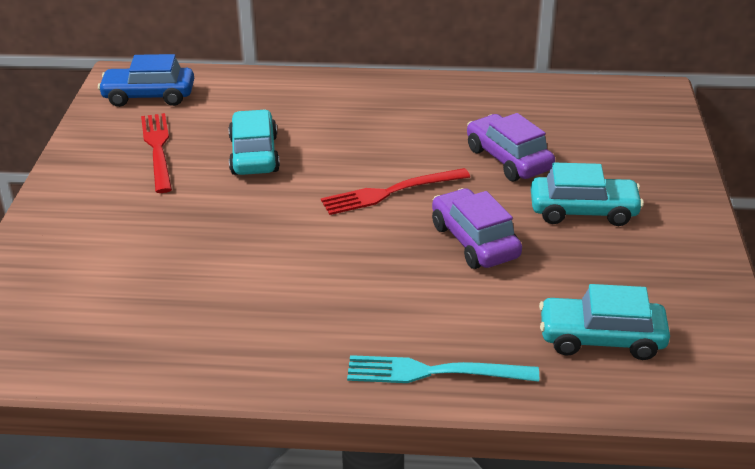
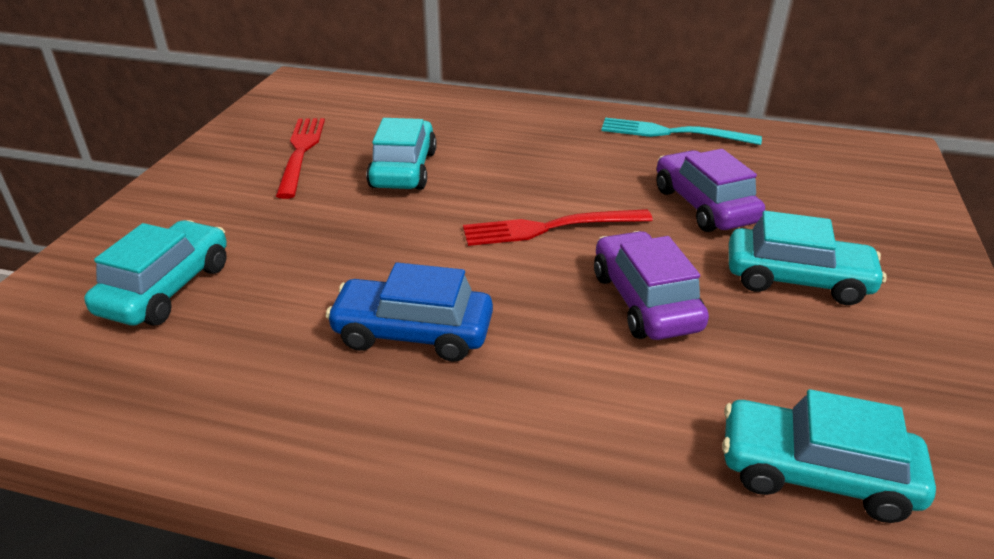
camera: 10 degrees right, 0 degrees up
(103, 278) = (167, 288): none -> turquoise car
(149, 96) = (316, 101): blue car -> blue car (413, 333)
(433, 372) = (549, 490): turquoise fork -> turquoise fork (672, 133)

